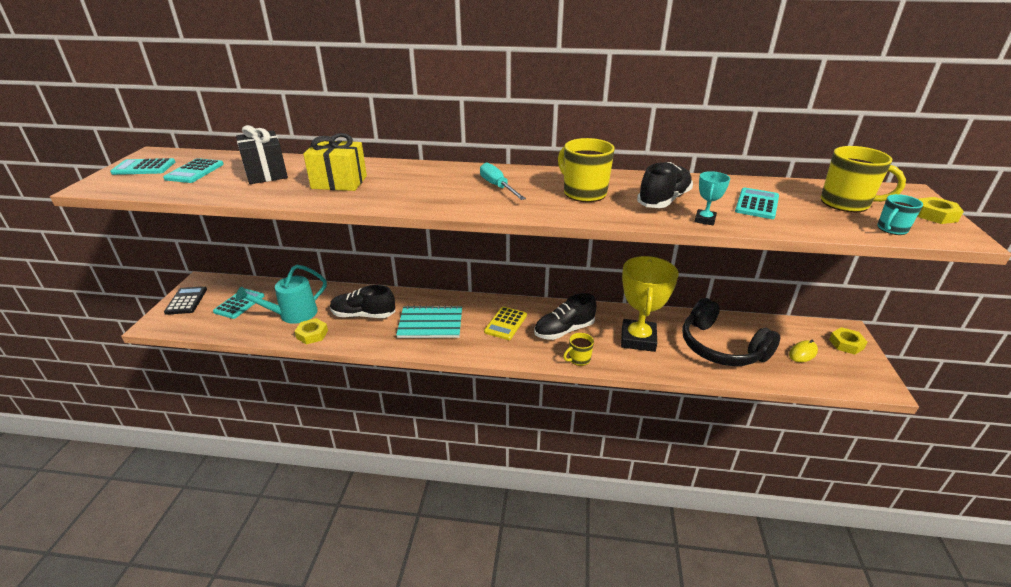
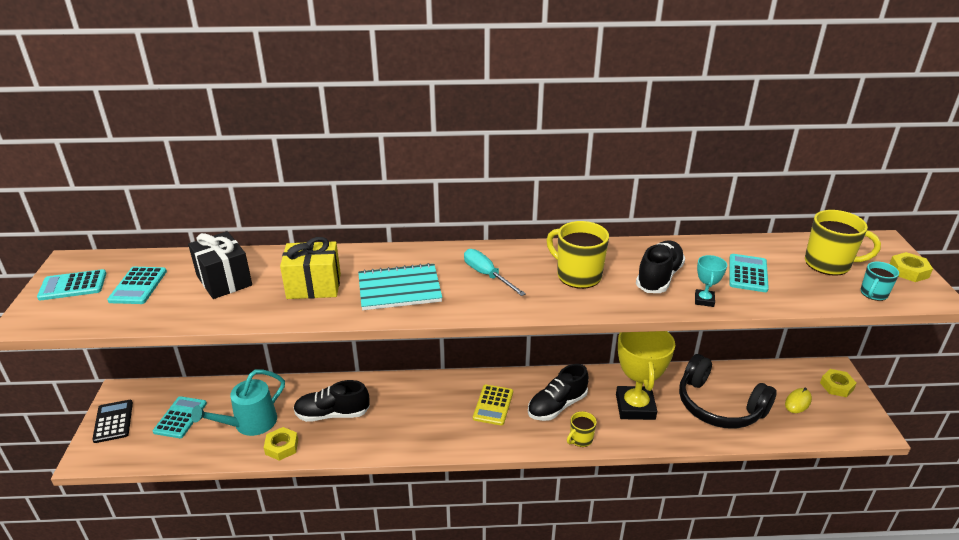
camera: 10 degrees left, 0 degrees up
(430, 324) = (411, 416): turquoise notebook -> turquoise notebook (399, 289)

